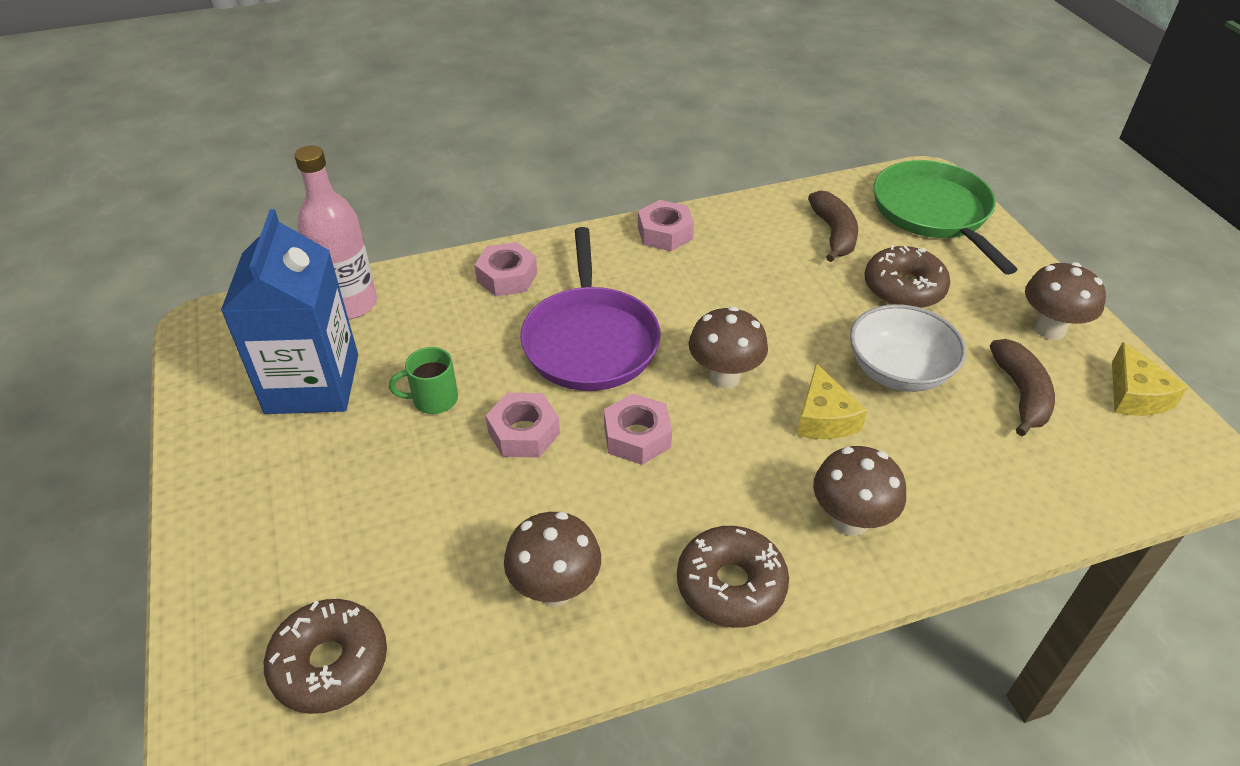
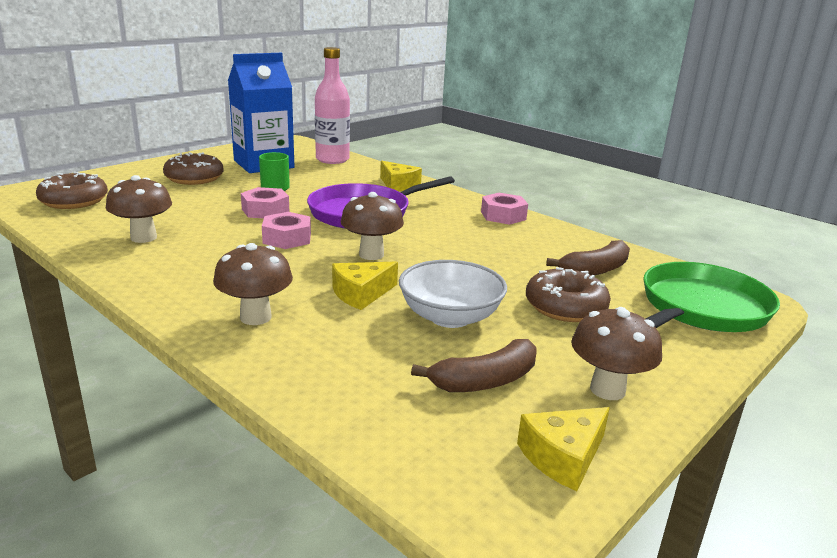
camera: 60 degrees right, 20 degrees down
(507, 277) = (398, 185): pink nut -> yellow cheese
(731, 585) = (169, 284): brown donut -> brown donut (194, 178)

